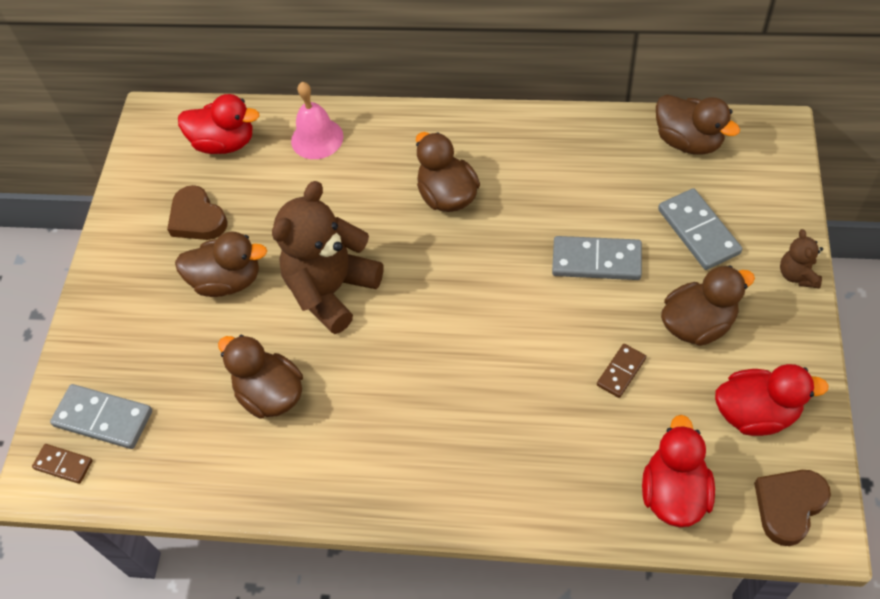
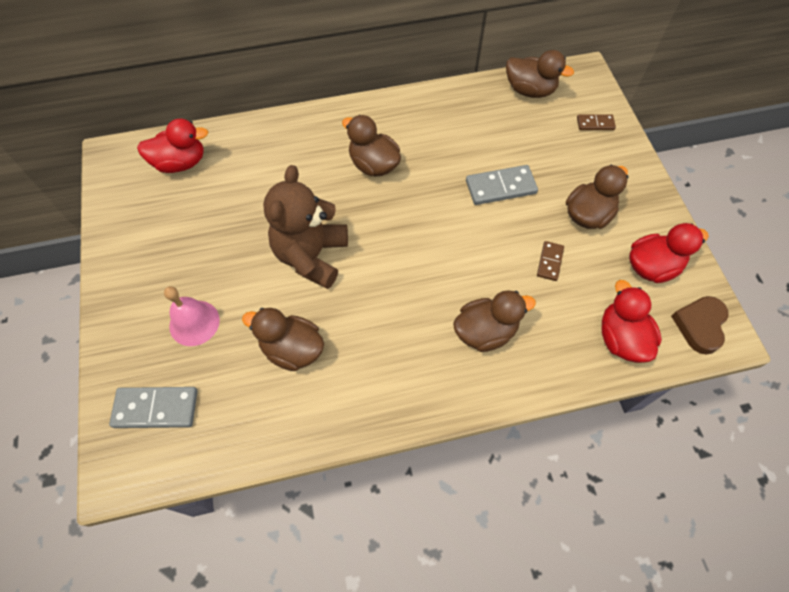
camera: 25 degrees left, 5 degrees up
(63, 465) = (133, 458): brown domino -> brown domino (595, 124)
(197, 218) = (179, 226): brown heart -> none
(227, 281) = (223, 269): brown duck -> brown duck (485, 331)
(317, 138) = (255, 144): pink bell -> pink bell (194, 323)
(698, 231) = (562, 150): grey domino -> none
(797, 275) = (639, 165): brown teddy bear -> none

